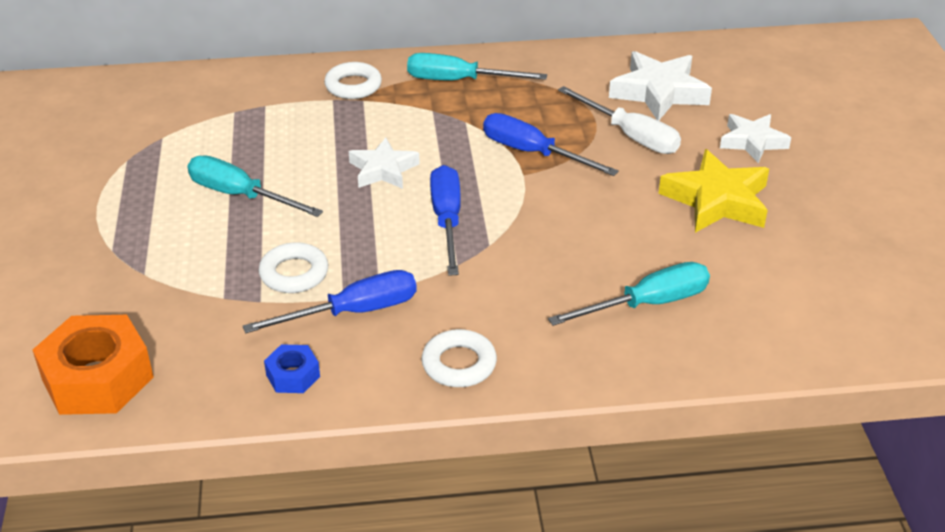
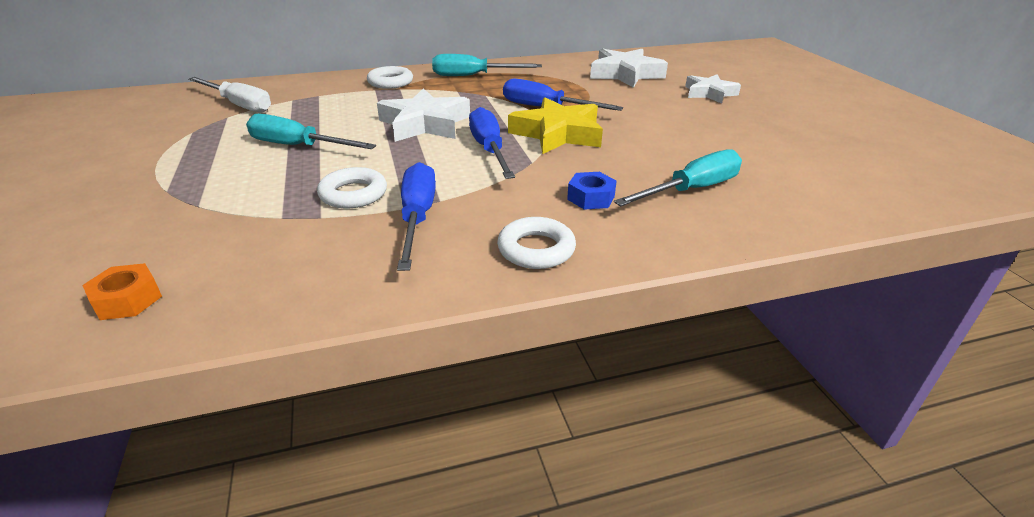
camera: 10 degrees left, 5 degrees down
(97, 378) = (127, 300): orange nut -> orange nut, size x0.49
(293, 375) = (360, 275): blue nut -> blue nut (591, 198)
(353, 312) = (417, 218): blue screwdriver -> blue screwdriver turned 60 degrees counterclockwise
(383, 170) = (425, 124): white star -> white star, size x1.52
(630, 136) = (617, 95): white screwdriver -> white screwdriver (239, 105)
(717, 200) = (705, 124): yellow star -> yellow star (557, 134)

